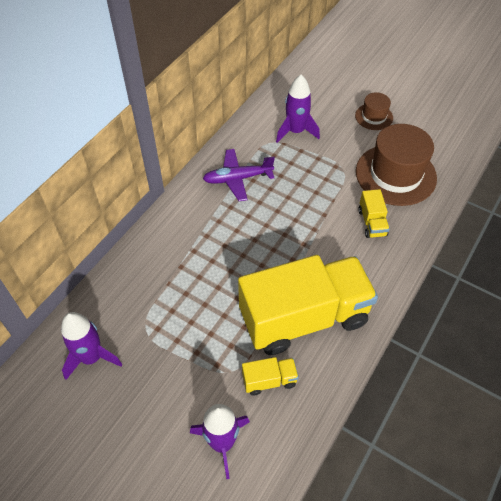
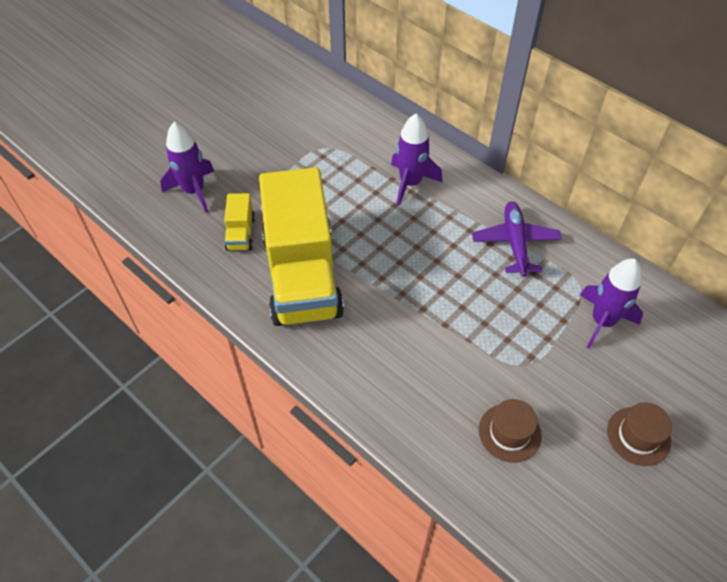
camera: 100 degrees right, 0 degrees up
(91, 357) = (305, 111): purple rocket -> purple rocket (410, 183)
(372, 222) = (424, 377): yellow truck -> none
(395, 174) = (509, 432): brown hat -> brown hat, size x0.51

